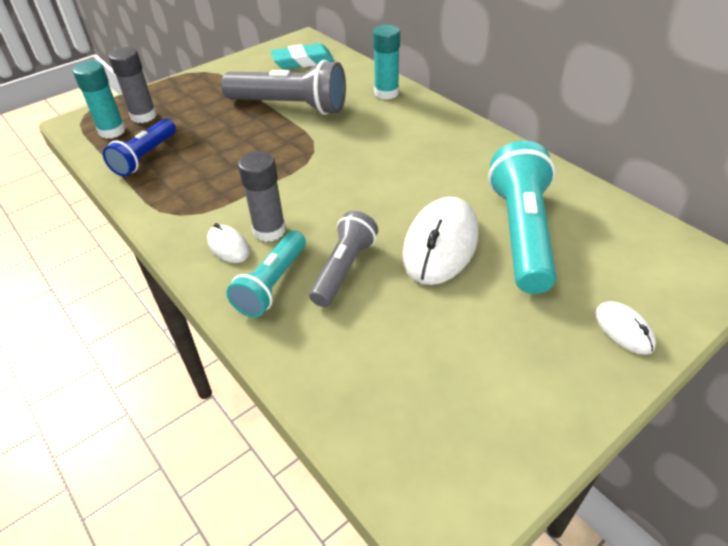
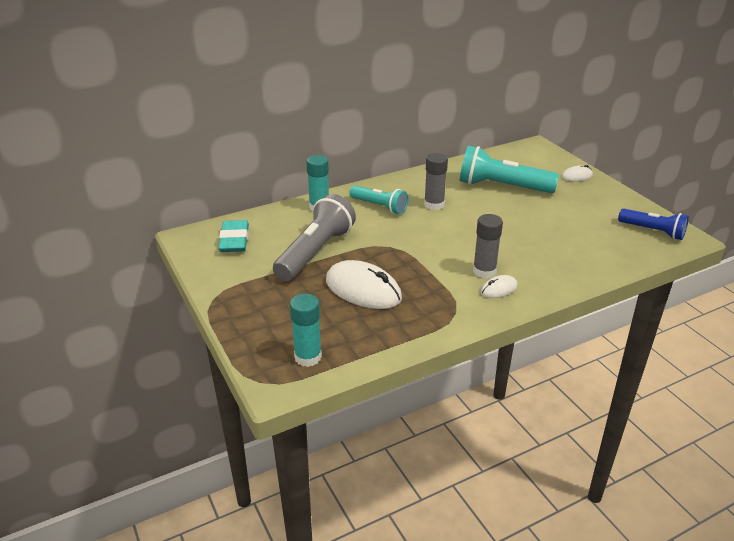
camera: 80 degrees left, 10 degrees down
(143, 116) = (288, 337): grey glue stick -> grey glue stick (434, 204)
(145, 157) = (365, 333): blue flashlight -> blue flashlight (653, 231)
(272, 284) = (538, 273): turquoise flashlight -> turquoise flashlight (379, 206)
(344, 269) = (527, 246): grey flashlight -> none
(441, 245) = (509, 212): white mouse -> white mouse (363, 290)

